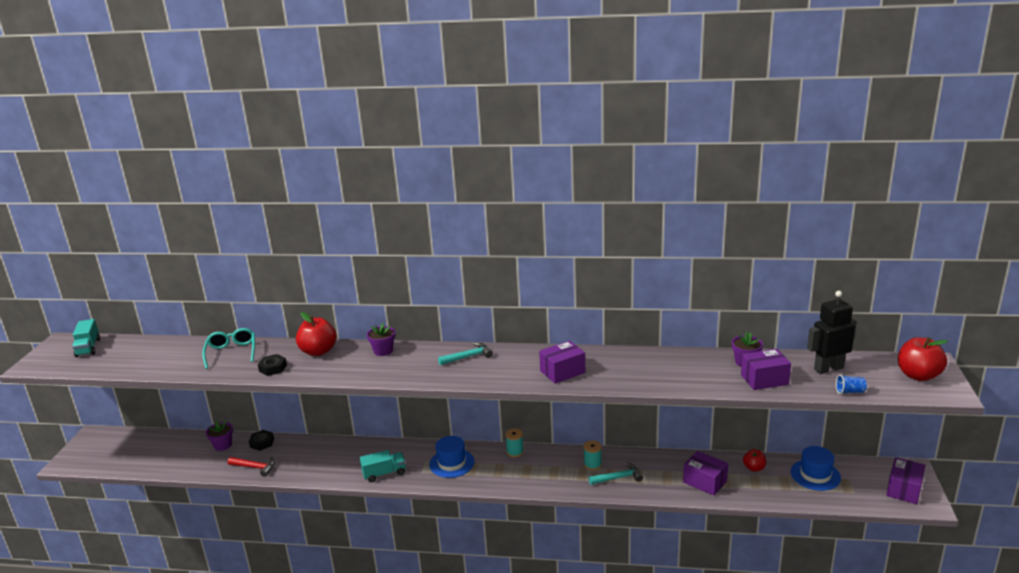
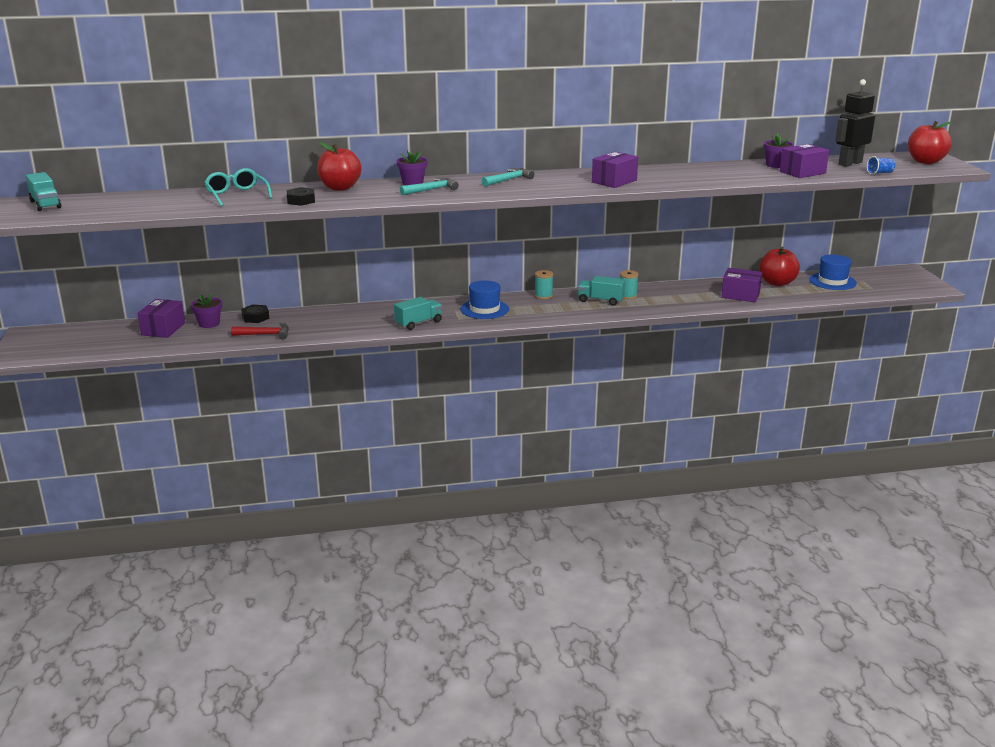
camera: 20 degrees left, 0 degrees up
(563, 467) = (600, 300): none -> turquoise truck
(618, 478) = (659, 301): turquoise hammer -> turquoise hammer (431, 190)
(754, 468) = (777, 283): red apple -> red apple, size x1.77
(904, 489) = (910, 282): purple box -> purple box (163, 329)

